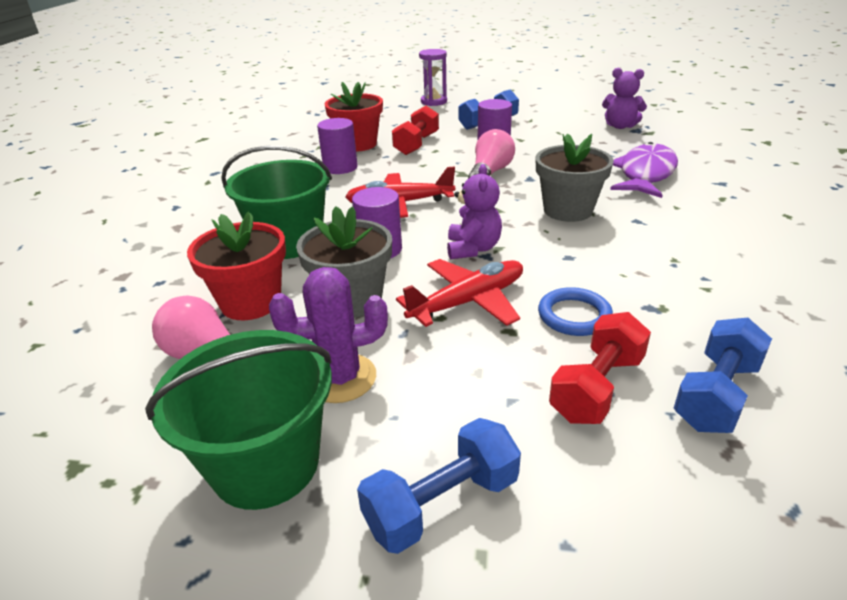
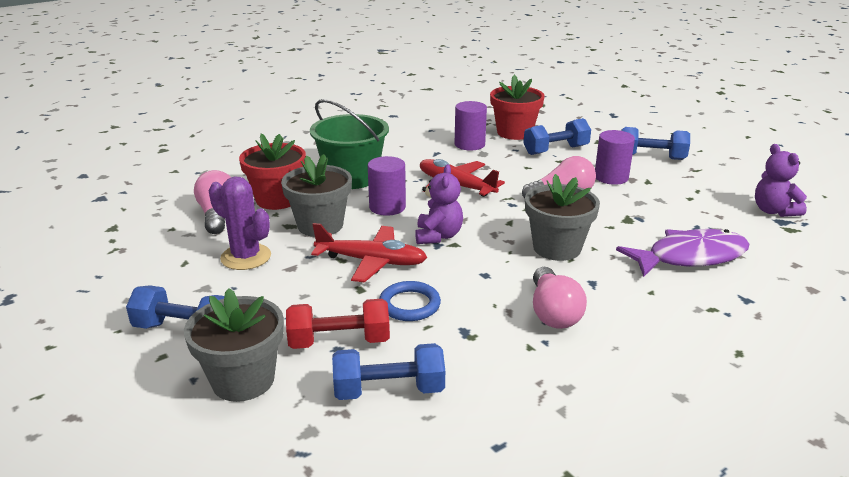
camera: 45 degrees right, 5 degrees down
(266, 464) = (161, 270): green bucket -> none
(416, 144) = (555, 150): red dumbbell -> blue dumbbell
(433, 102) = (646, 121): purple hourglass -> none
(473, 249) = (438, 236): purple teddy bear -> purple teddy bear turned 45 degrees counterclockwise
(608, 497) = (243, 380): none -> grey flower pot
(664, 255) = (553, 312): none -> pink light bulb

